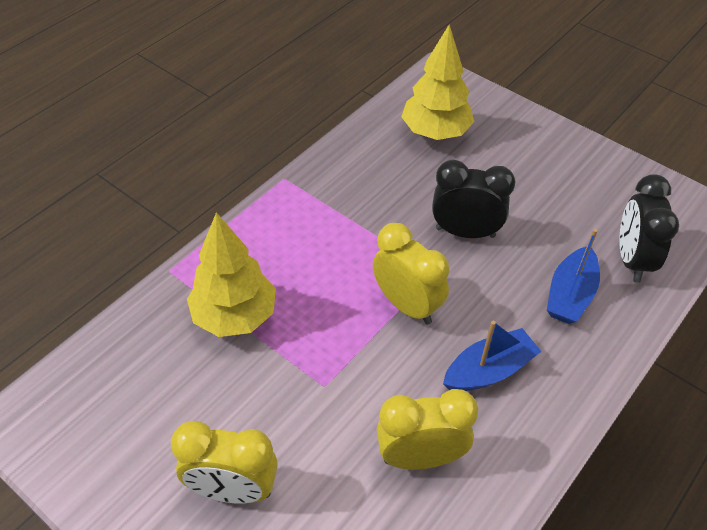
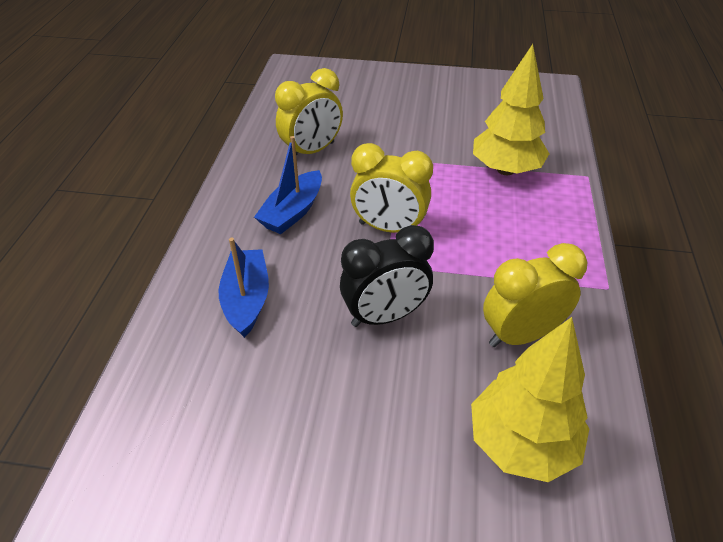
camera: 150 degrees right, 5 degrees down
(233, 490) = (408, 103): yellow clock -> yellow clock (520, 335)
(632, 260) = (188, 369): black clock -> none

